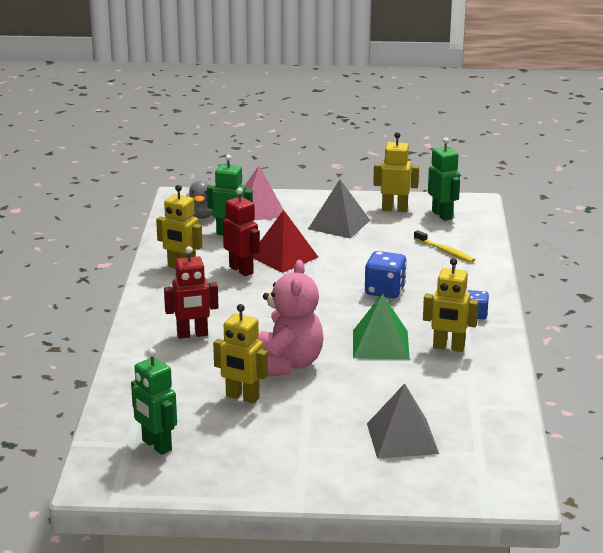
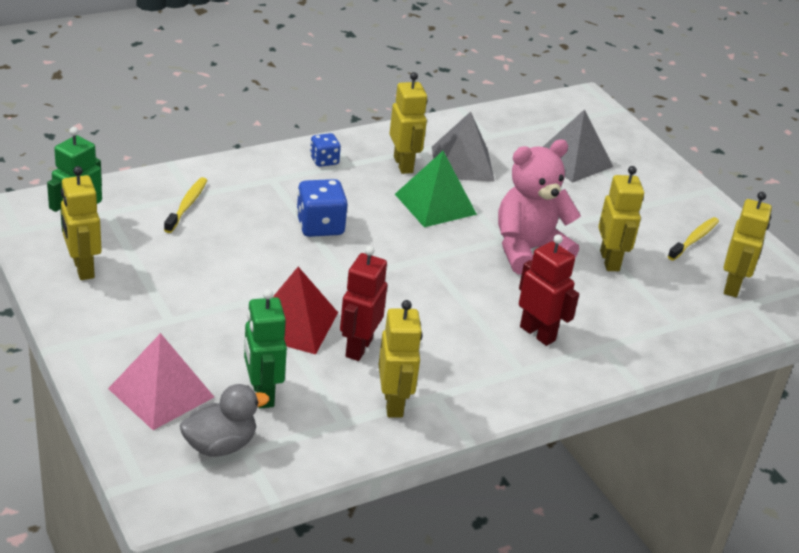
camera: 125 degrees left, 10 degrees up
(156, 445) = (732, 286): green robot -> yellow robot
(232, 455) = (694, 239): none -> yellow toothbrush
(339, 224) = (163, 304): grey pyramid -> grey pyramid (462, 163)

